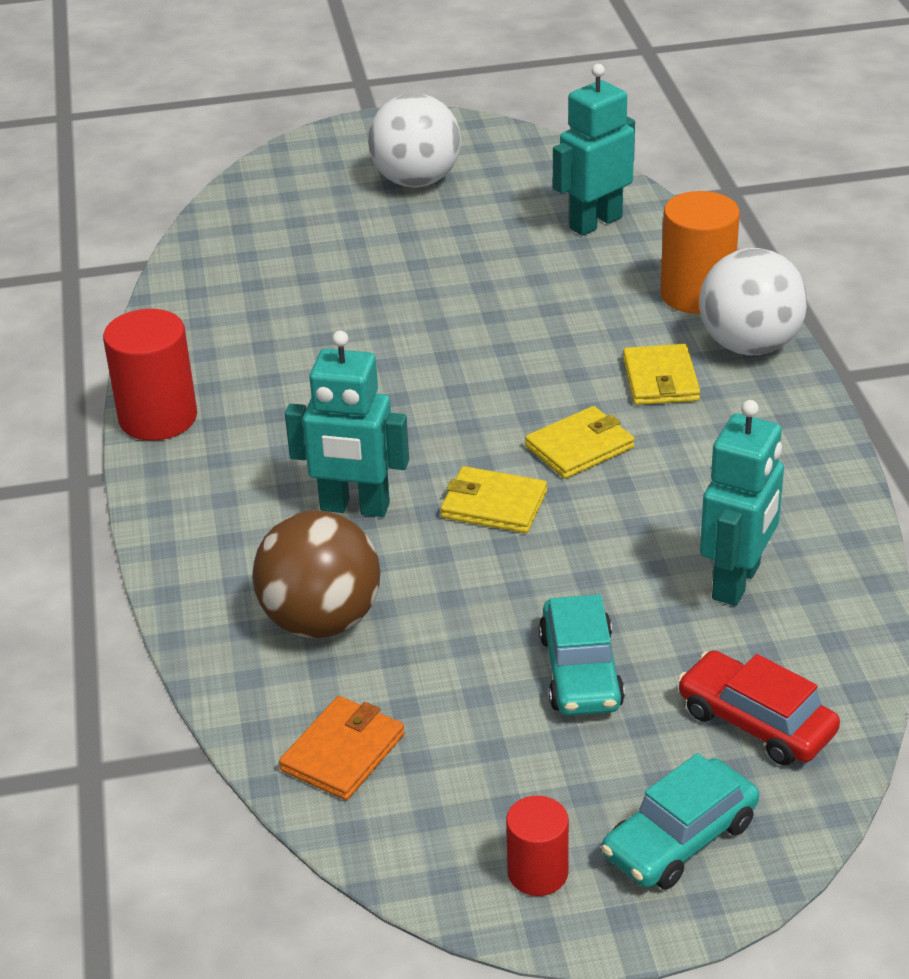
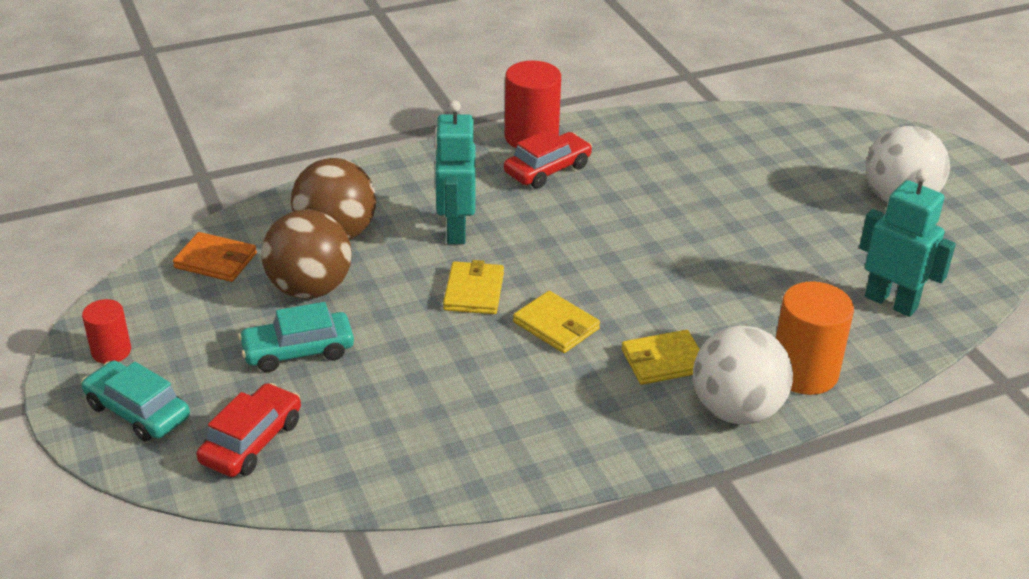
camera: 75 degrees right, 0 degrees up
(245, 413) = (547, 170): none -> red car
(444, 654) = (310, 289): none -> brown ball
(737, 582) = (407, 422): turquoise robot -> none

